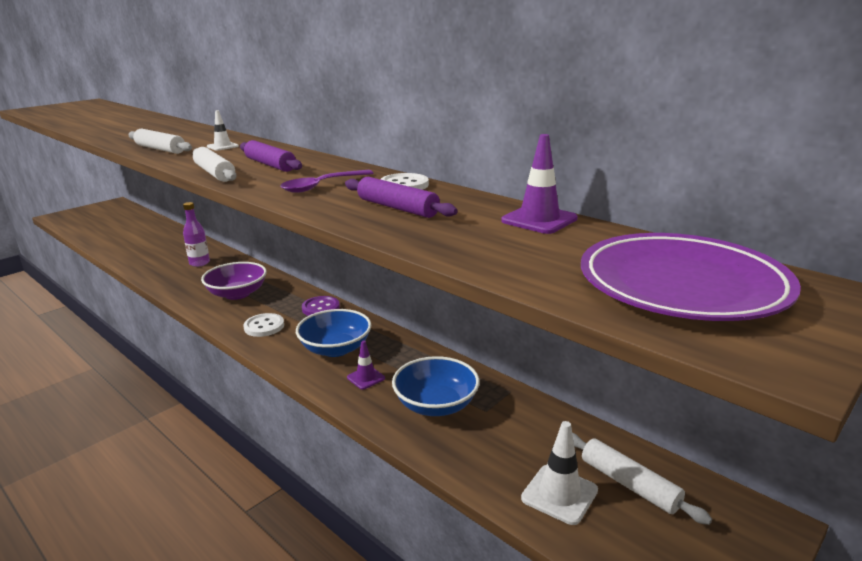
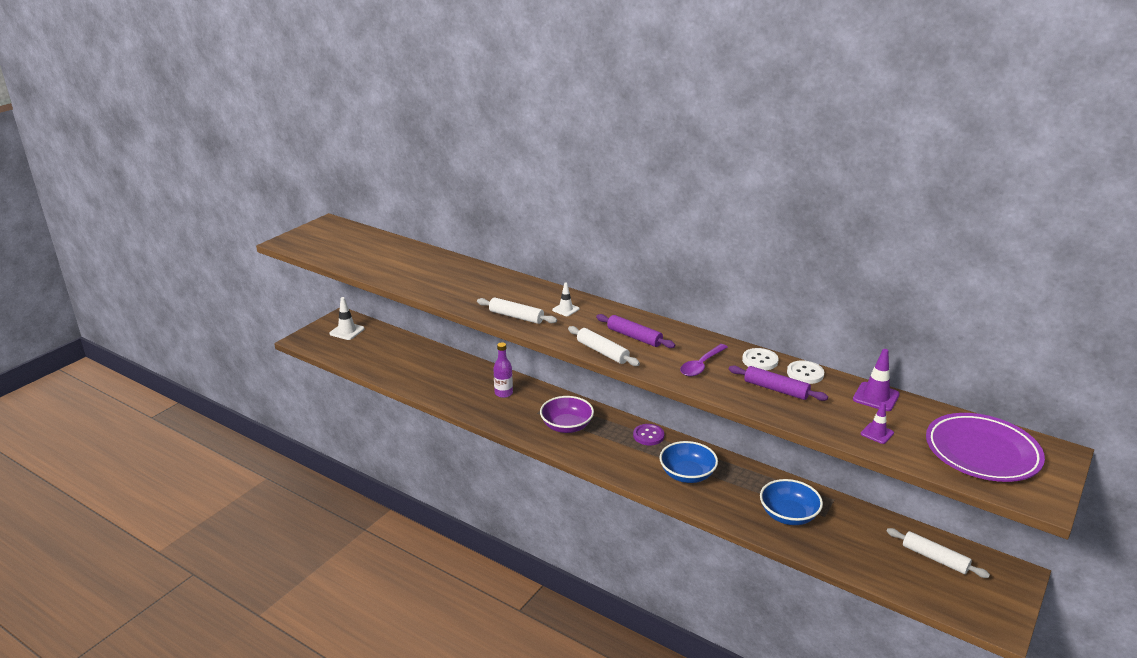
camera: 10 degrees left, 5 degrees up
(264, 326) = (615, 458): white button -> white button (805, 373)
(366, 378) = (726, 498): purple traffic cone -> purple traffic cone (877, 433)
(559, 494) = (896, 569): white traffic cone -> white traffic cone (347, 331)

